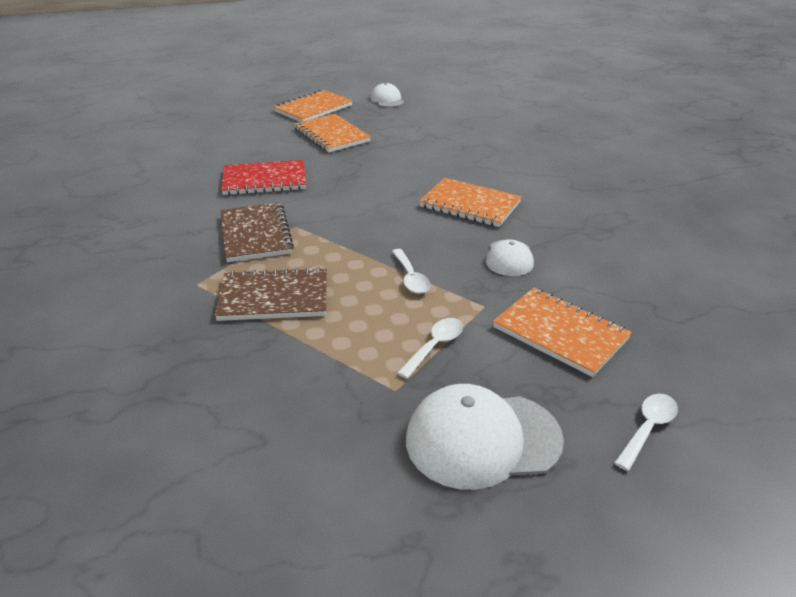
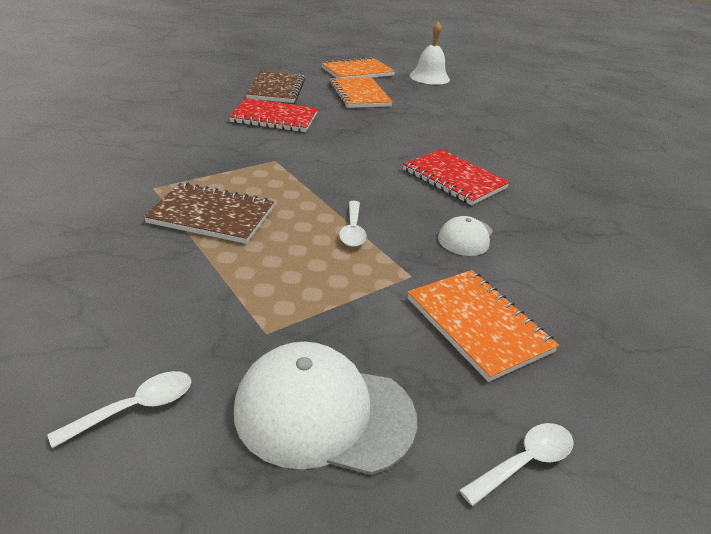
camera: 15 degrees right, 0 degrees up
(255, 234) = (234, 159): brown notebook -> brown notebook (276, 89)
(387, 100) = (429, 77): white cap -> white bell
(435, 346) = (335, 301): white spoon -> white spoon (135, 407)
(470, 205) = (454, 179): orange notebook -> red notebook

